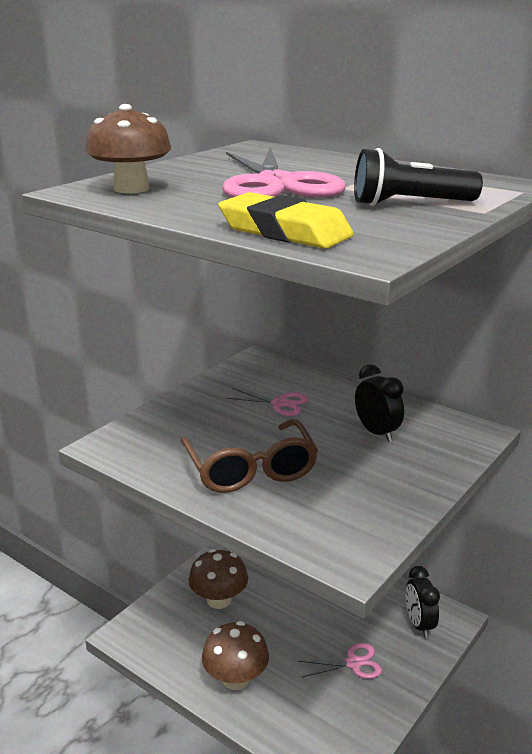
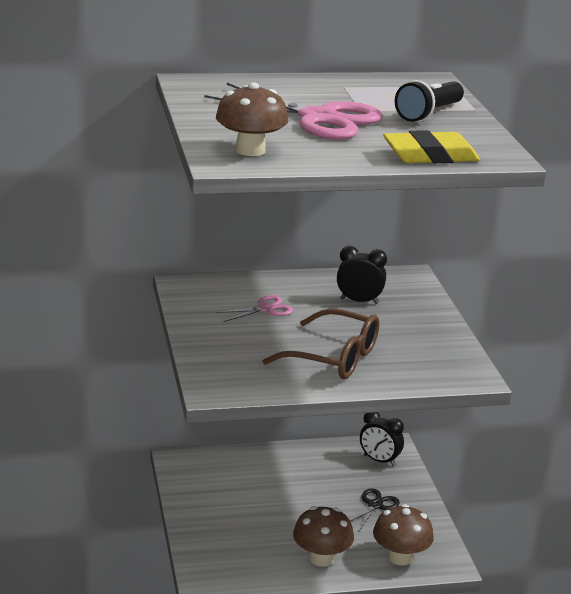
camera: 50 degrees left, 0 degrees up
(219, 600) = (233, 522): brown mushroom -> brown mushroom (400, 557)
(353, 663) = (375, 505): pink scissors -> black scissors

